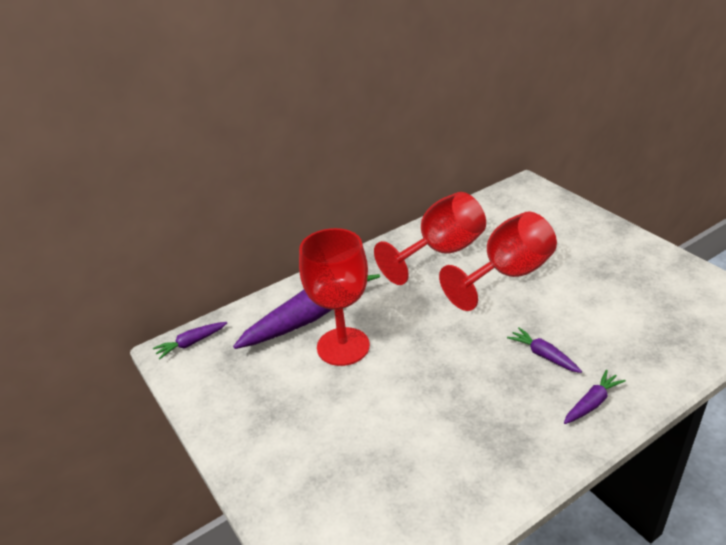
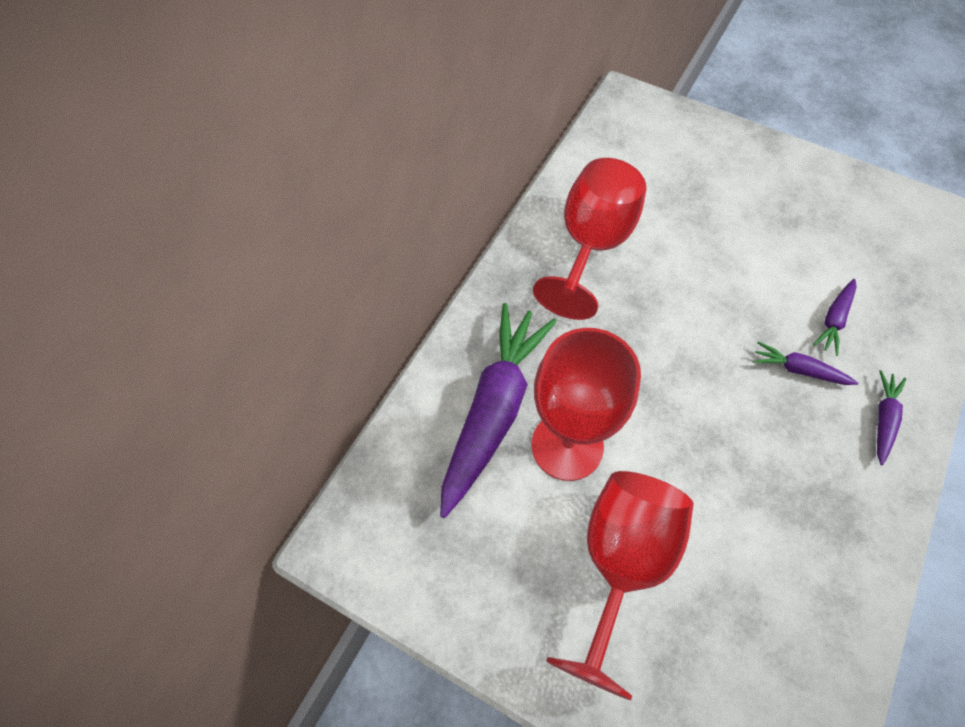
camera: 30 degrees left, 25 degrees up
(191, 343) = (360, 522): purple carrot -> purple carrot (834, 320)
(507, 275) = (690, 258): red goblet -> red goblet (620, 564)

